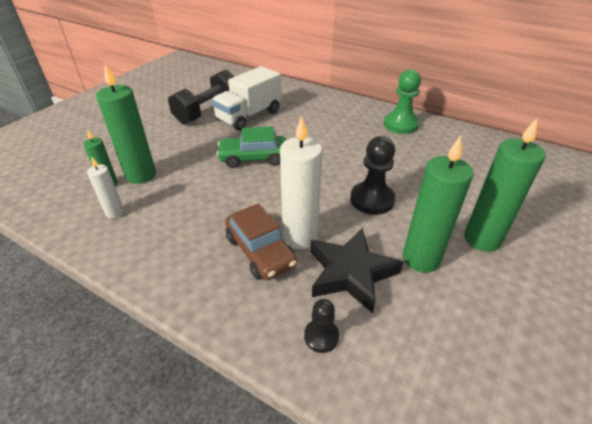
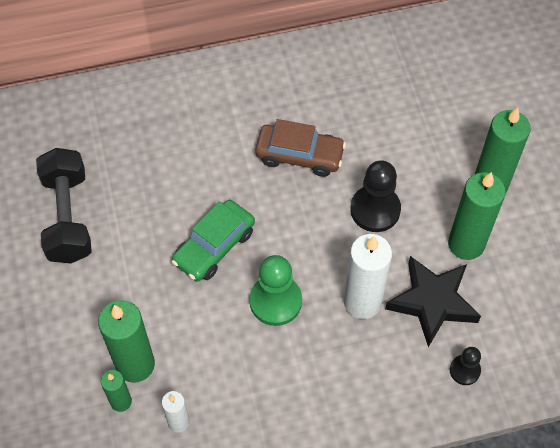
camera: 45 degrees left, 20 degrees up
(249, 116) = (127, 186): white truck -> none
(260, 251) = (349, 343): brown car -> brown car (299, 155)
(400, 124) = (300, 74): green pawn -> green pawn (275, 301)

